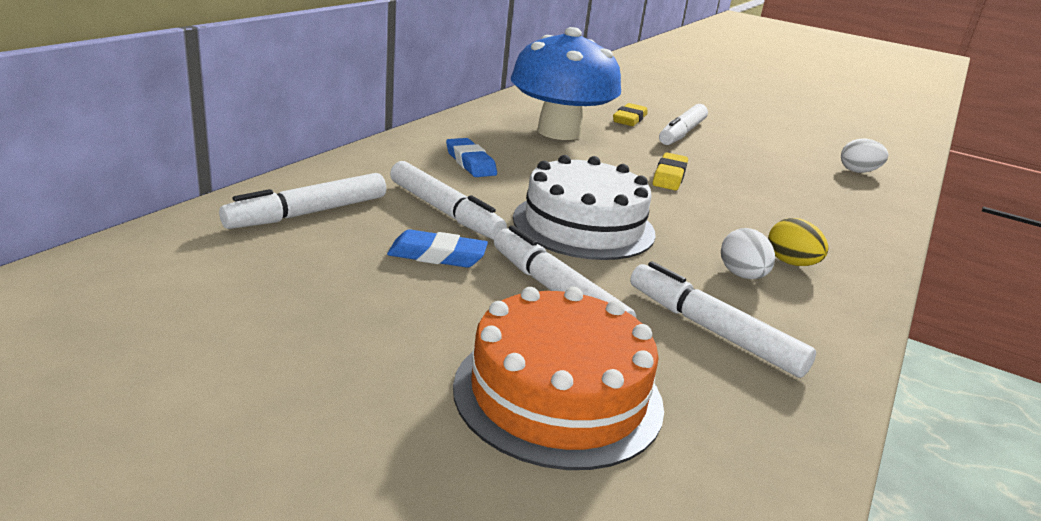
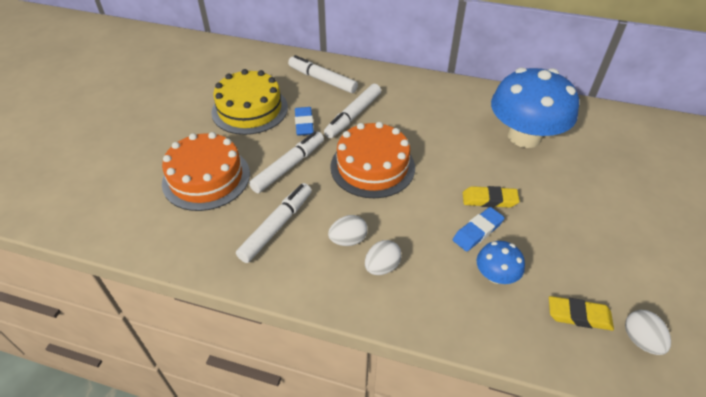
camera: 80 degrees right, 20 degrees up
(341, 303) = (250, 109): none -> yellow cake
(470, 163) = (427, 111): blue eraser -> blue eraser (477, 231)
(583, 225) = (372, 167): white cake -> orange cake
(629, 119) = (603, 169): yellow eraser -> yellow eraser (579, 316)
(682, 133) = (604, 203): white marker -> none
(791, 263) = (382, 267): yellow egg -> white egg
(792, 204) = (496, 275): none -> blue mushroom

